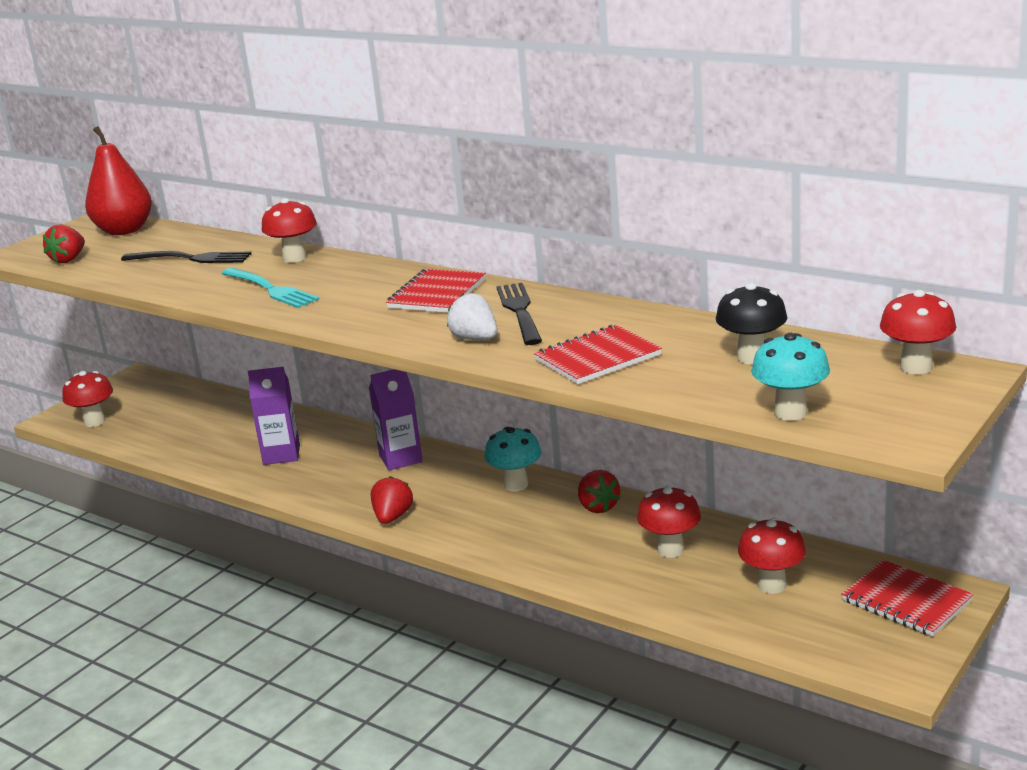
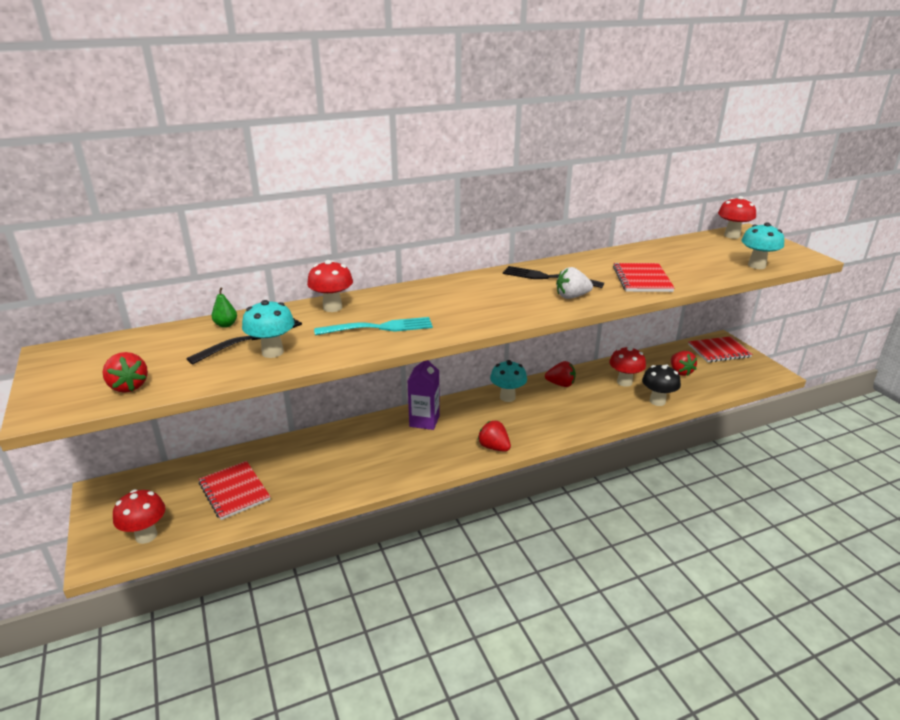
camera: 60 degrees left, 5 degrees up
(124, 230) = (115, 349): red pear -> none
(173, 274) = (272, 352): none -> turquoise mushroom
(208, 241) = (226, 325): none -> green pear
(281, 454) = (351, 462): purple carton -> none
(437, 294) = (483, 288): red notebook -> red notebook (234, 491)
(752, 357) = (684, 254): black mushroom -> black mushroom (657, 401)
(772, 585) = (680, 372): red mushroom -> red strawberry

